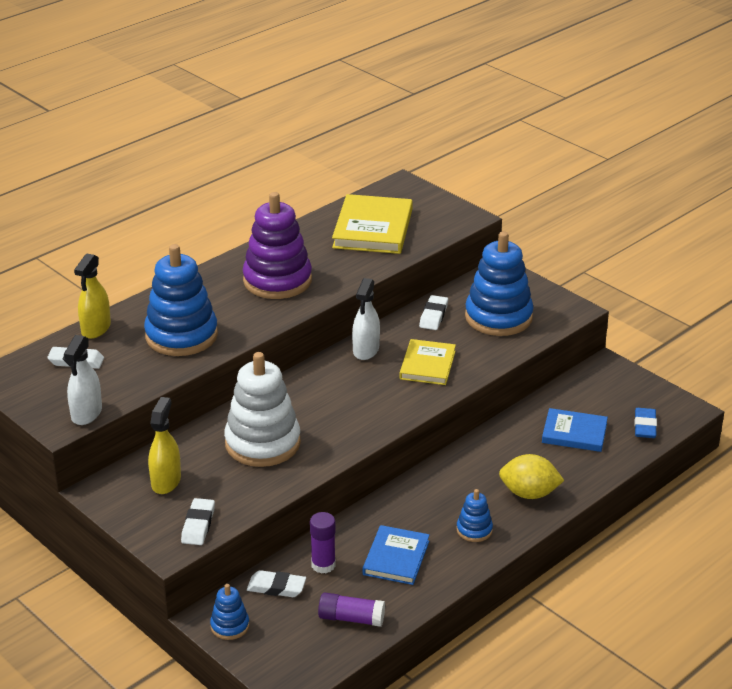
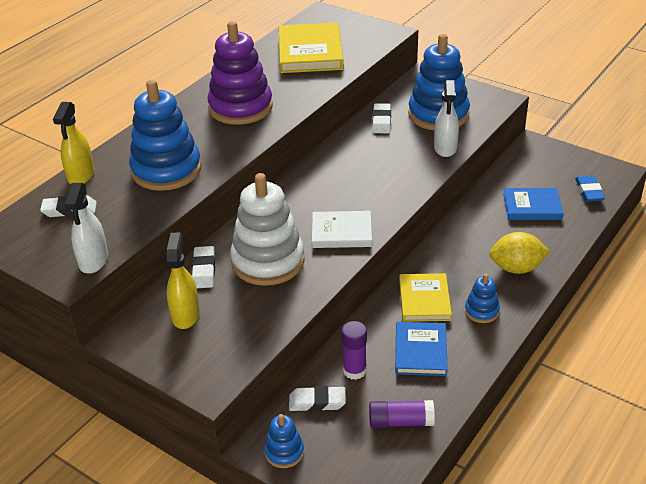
camera: 10 degrees left, 5 degrees up
(198, 525) = (231, 355): white eraser -> white eraser (204, 270)
(347, 426) = (341, 232): none -> white book
(366, 350) = (333, 160): white spray bottle -> white spray bottle (445, 148)
(427, 365) = (393, 165): yellow book -> yellow book (424, 300)

